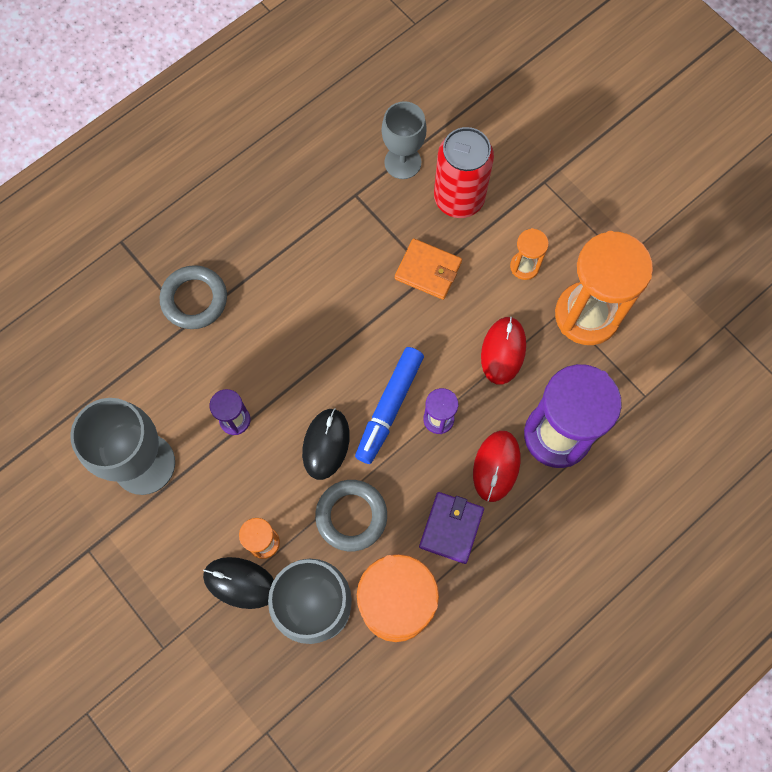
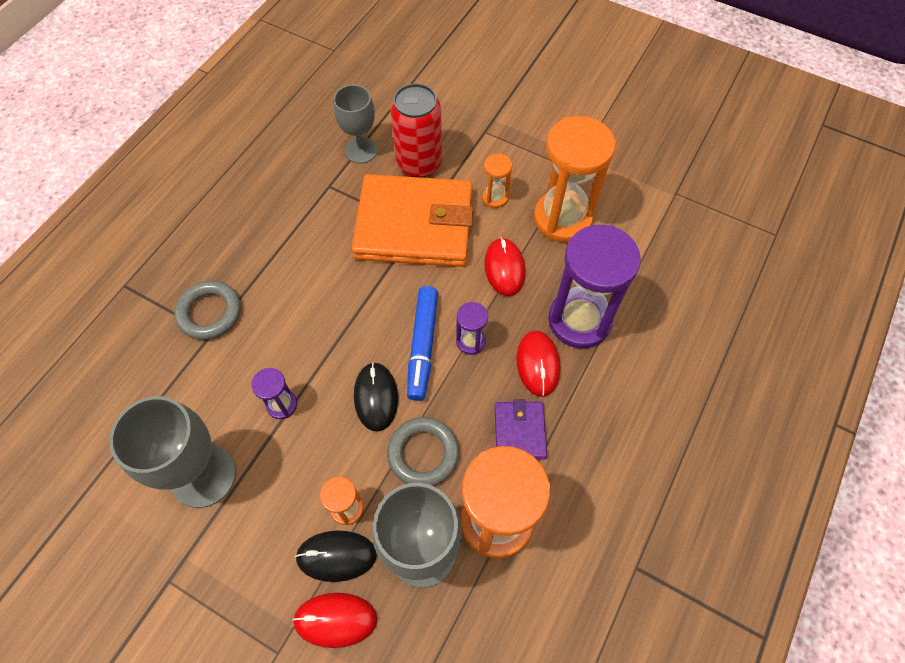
camera: 20 degrees left, 10 degrees down
(221, 638) = (335, 620): none -> red mouse
(428, 270) = (414, 225): orange wallet -> orange wallet, size x2.22

